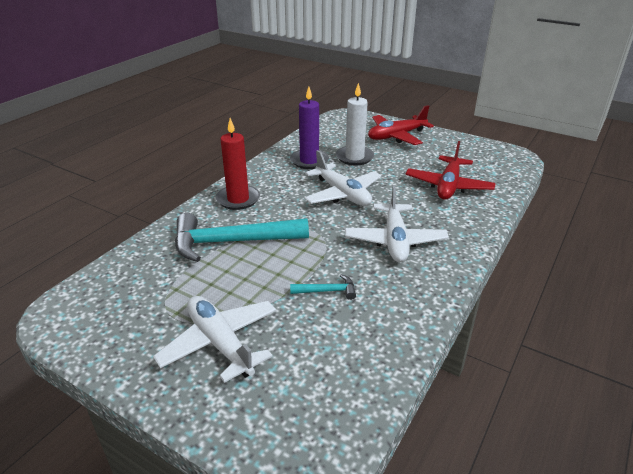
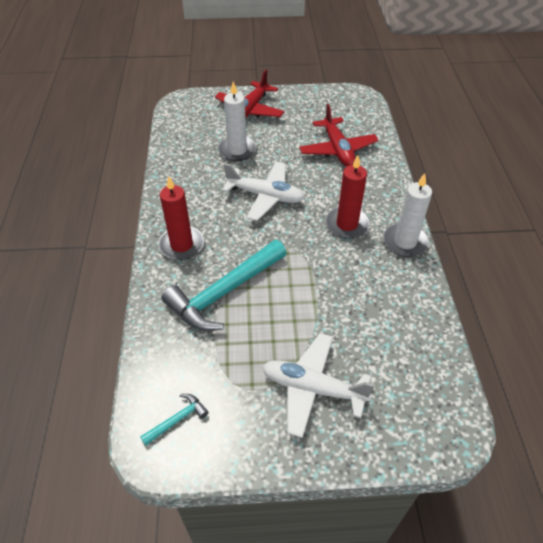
camera: 35 degrees left, 15 degrees up
(309, 161) = (201, 171): purple candle -> none
(327, 291) = (343, 297): turquoise hammer -> turquoise hammer (177, 419)
(395, 240) = (347, 224): white plane -> red candle
(440, 277) = (405, 242): none -> white candle

